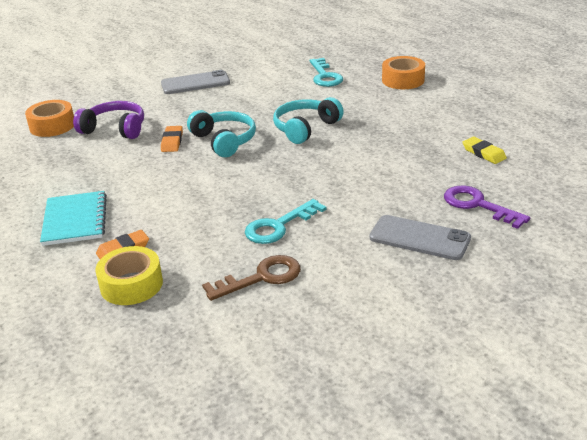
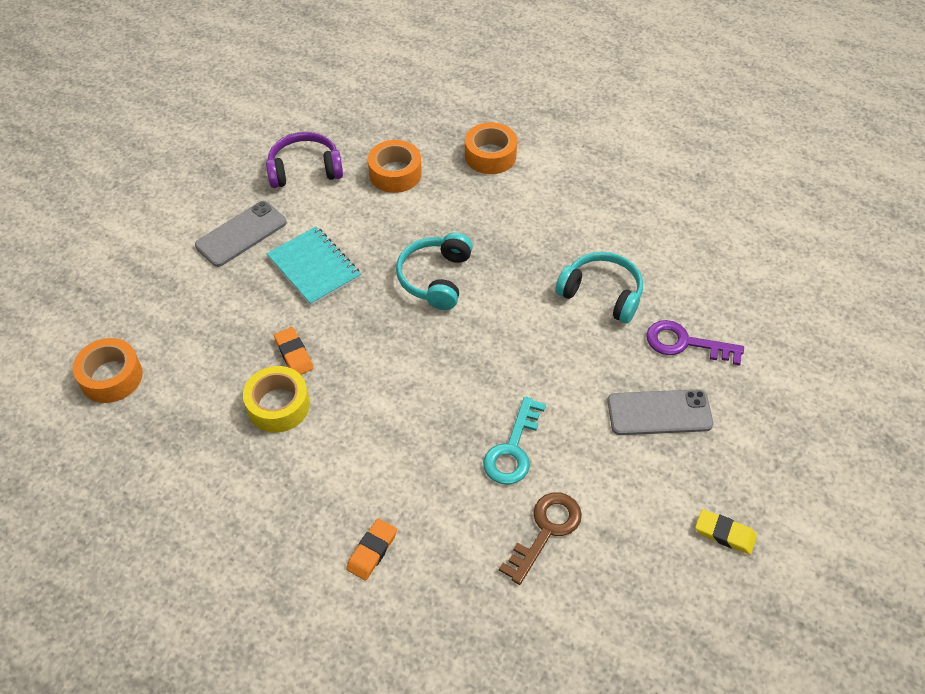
camera: 30 degrees left, 20 degrees up
(75, 220) = (279, 529): turquoise notebook -> turquoise notebook (314, 267)
(115, 129) = (202, 355): purple headphones -> purple headphones (305, 169)
(131, 284) = (421, 597): yellow tape -> yellow tape (278, 405)
(224, 141) = (356, 331): turquoise headphones -> turquoise headphones (602, 293)
(325, 76) = (395, 173): turquoise key -> orange tape
(483, 153) = (646, 259): yellow eraser -> yellow eraser (724, 534)

